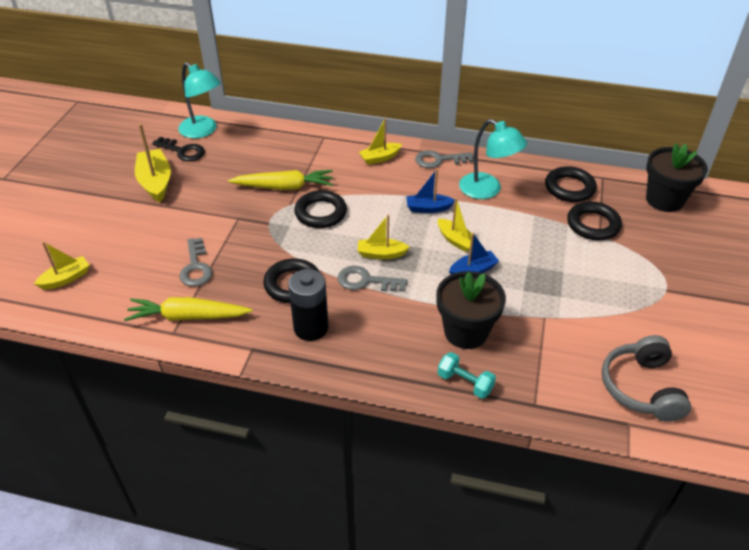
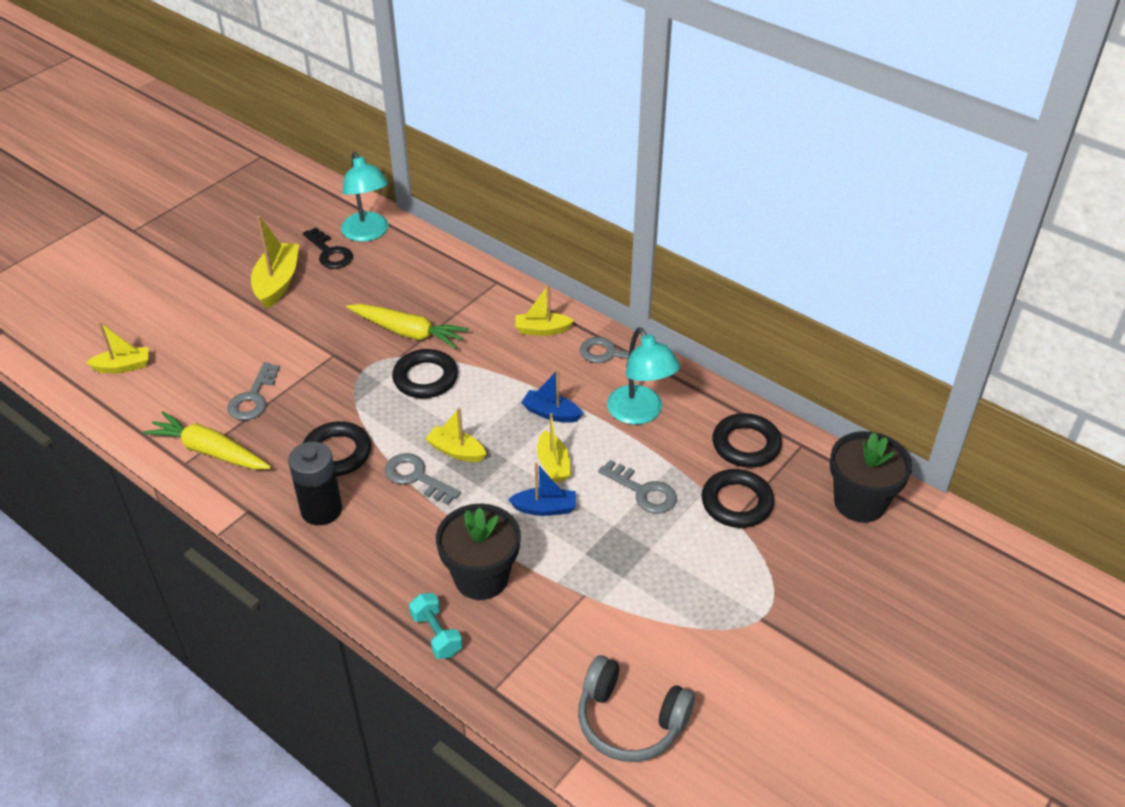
camera: 25 degrees right, 0 degrees up
(529, 238) = (643, 491): none -> grey key
(641, 388) = (630, 721): grey headphones -> grey headphones turned 90 degrees counterclockwise

